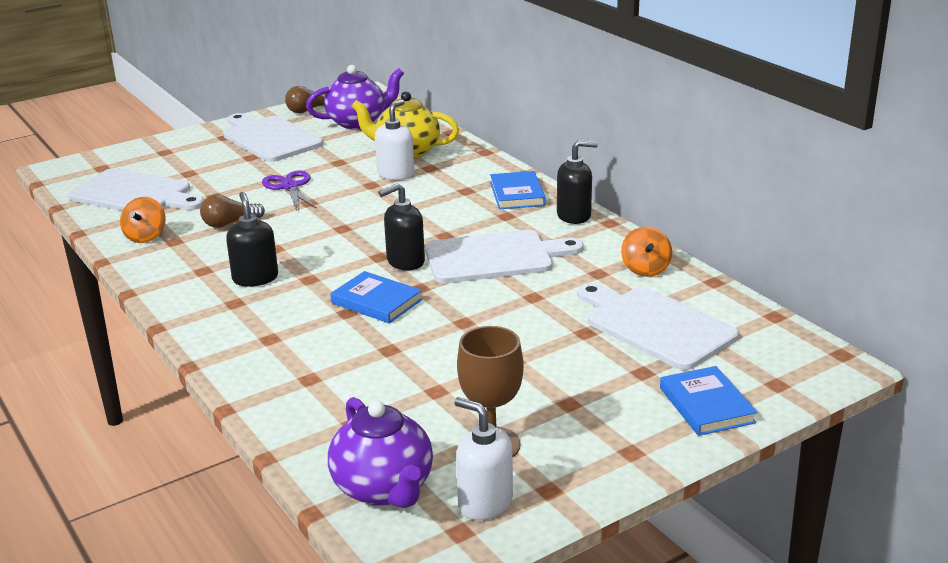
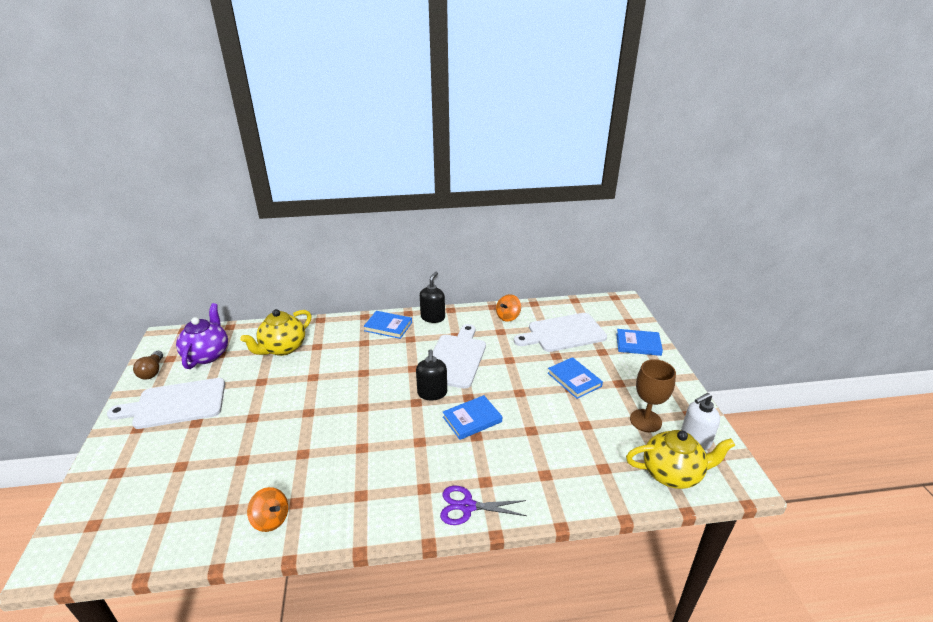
camera: 65 degrees left, 5 degrees up
(135, 194) = (180, 511): white cutting board -> none
(229, 223) = (299, 462): brown light bulb -> none
(255, 278) = (397, 468): black soap dispenser -> none
(289, 186) = (272, 415): purple scissors -> purple scissors (467, 506)
(384, 488) = (672, 473): purple teapot -> yellow teapot
(396, 174) = (310, 362): white soap dispenser -> none
(537, 360) = (574, 380): none -> blue book
(645, 269) = (508, 317): orange spinning top -> orange spinning top turned 105 degrees clockwise

